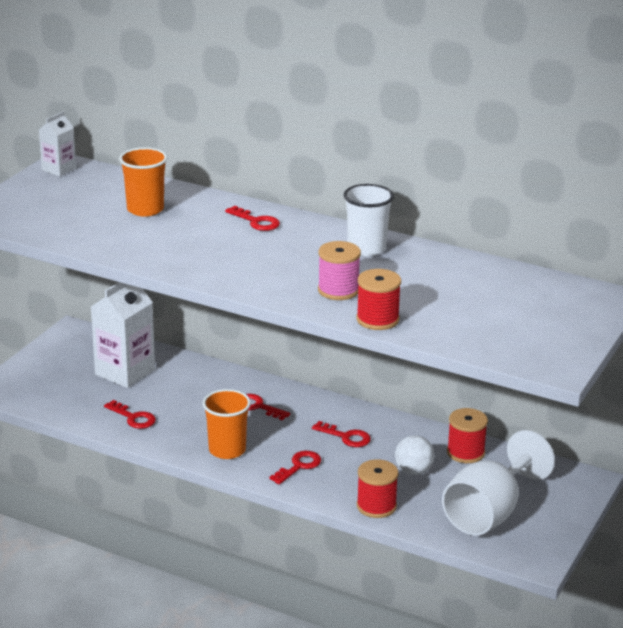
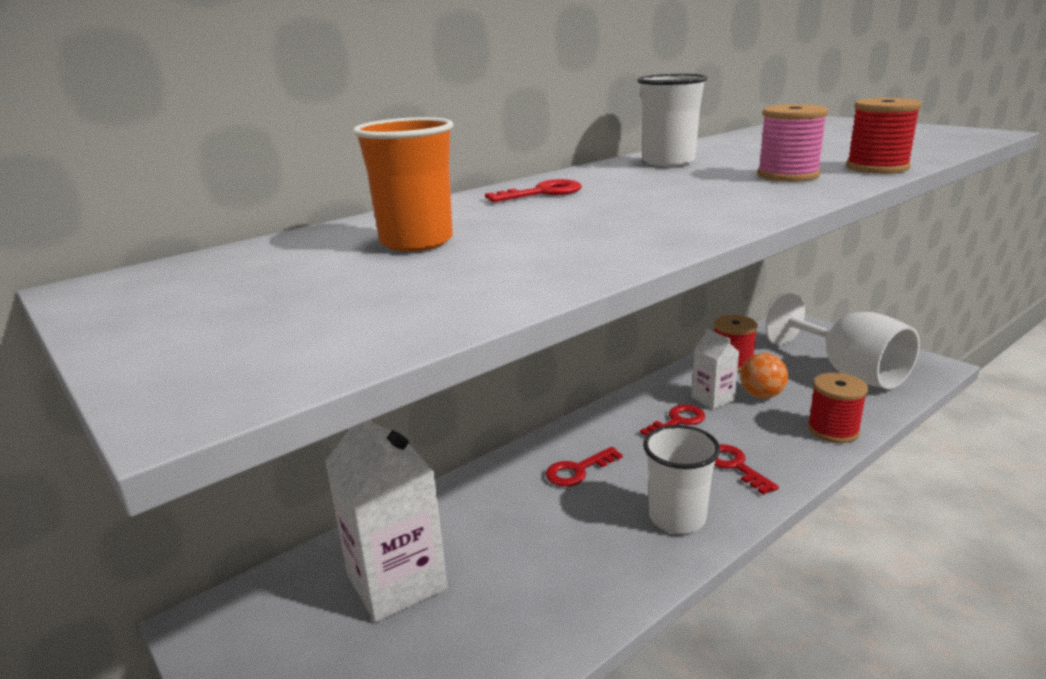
camera: 65 degrees left, 5 degrees down
(59, 169) = (120, 290): white carton -> white carton (712, 399)
(133, 418) = (542, 600): red key -> none
(227, 450) = (677, 518): orange cup -> white cup
(413, 471) = (761, 395): white ball -> orange ball

